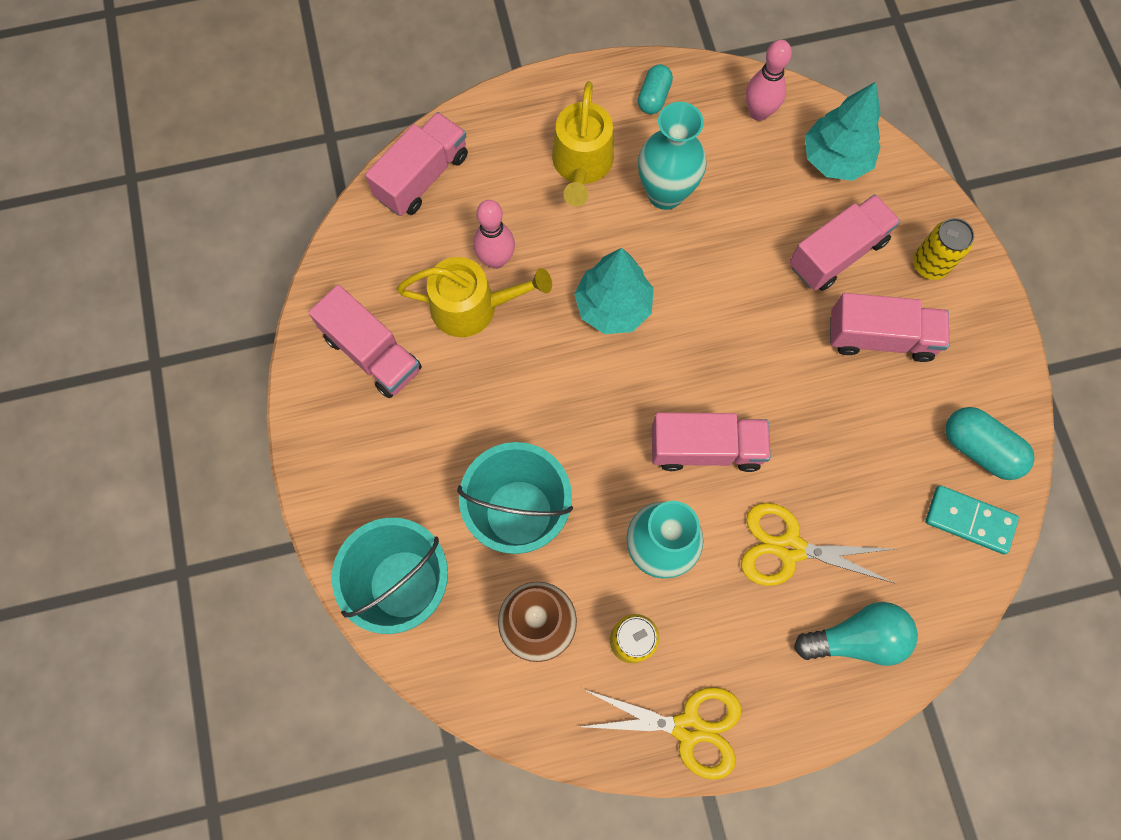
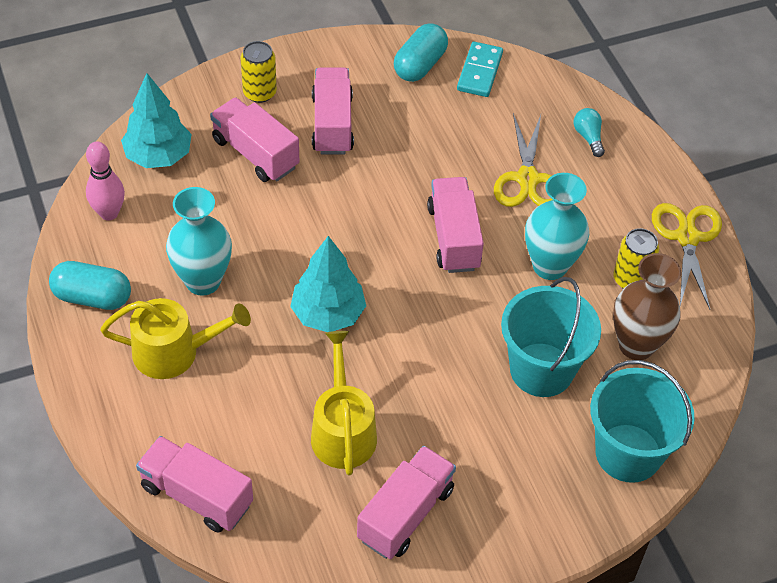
camera: 100 degrees left, 20 degrees down
(496, 259) = (288, 415): pink bowling pin -> none
(654, 97) = (92, 297): turquoise capsule -> turquoise capsule, size x1.51
(856, 638) = (588, 137): turquoise light bulb -> turquoise light bulb, size x0.58

